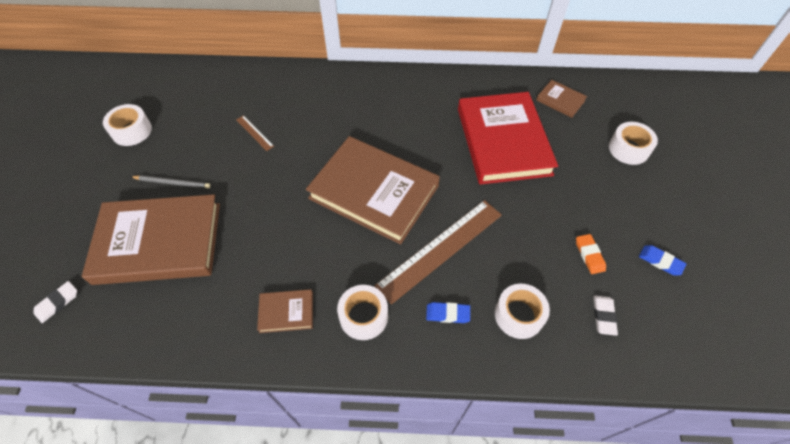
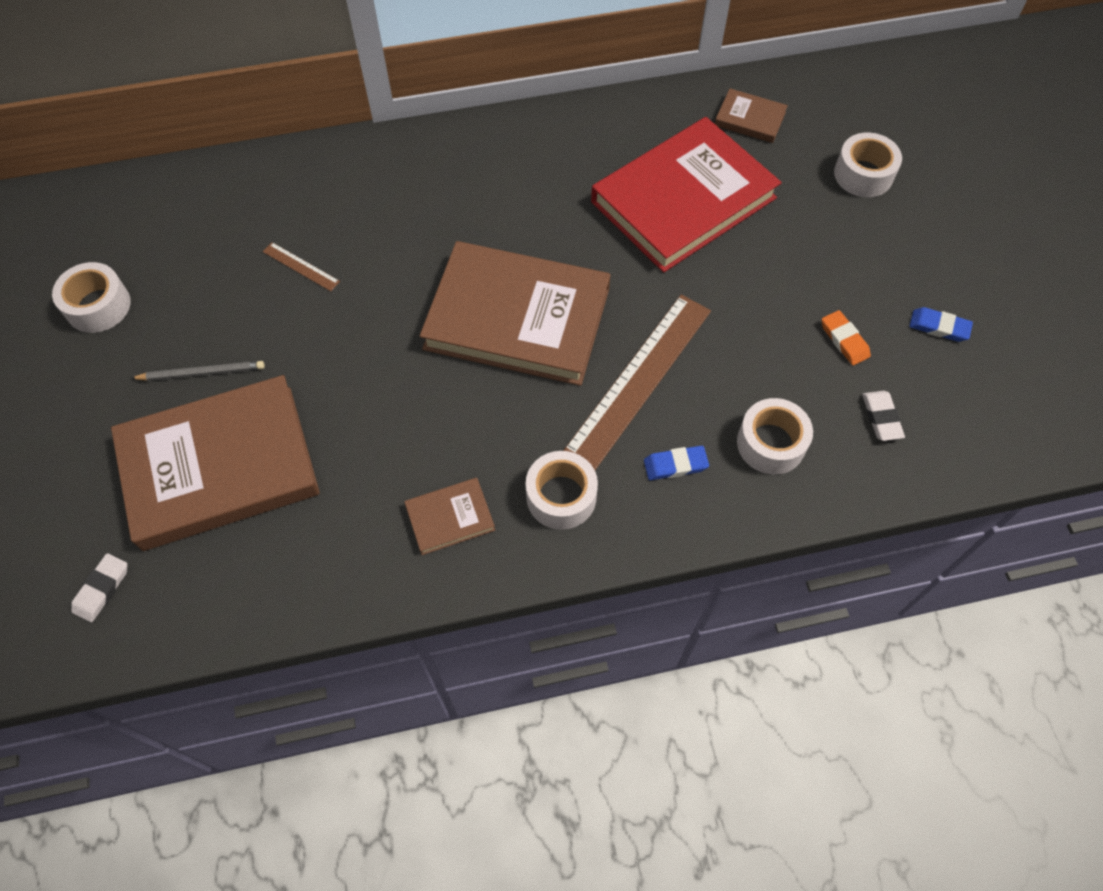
camera: 15 degrees left, 5 degrees up
(503, 141) = (683, 200): red book -> red book turned 75 degrees clockwise

